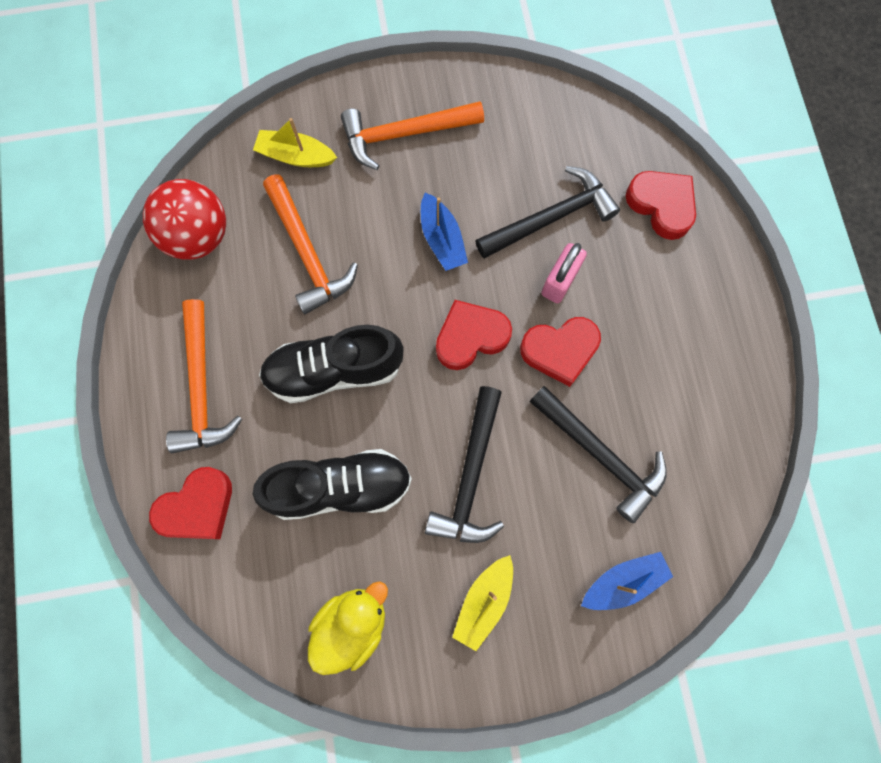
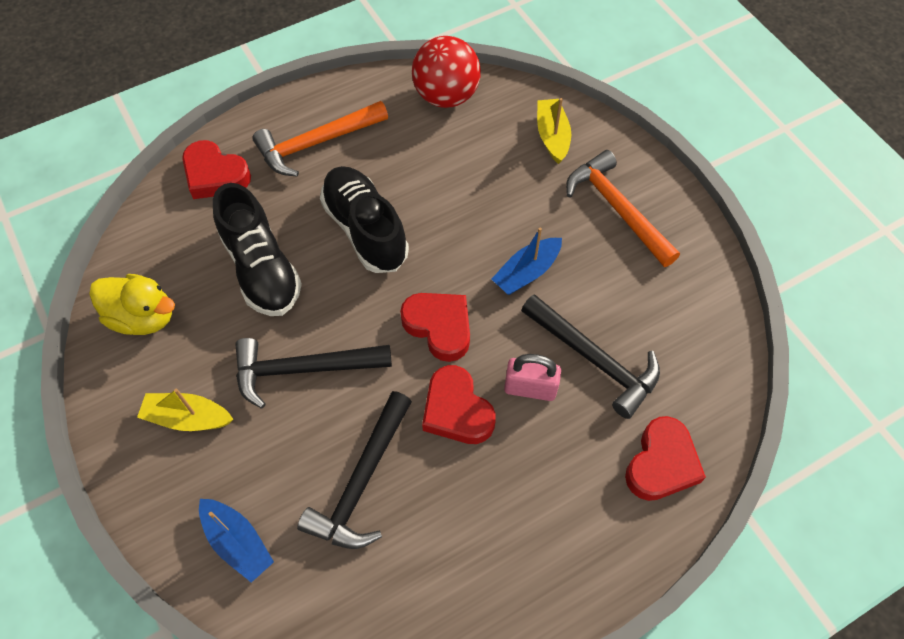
camera: 70 degrees right, 15 degrees down
(307, 253) = (465, 175): orange hammer -> none

